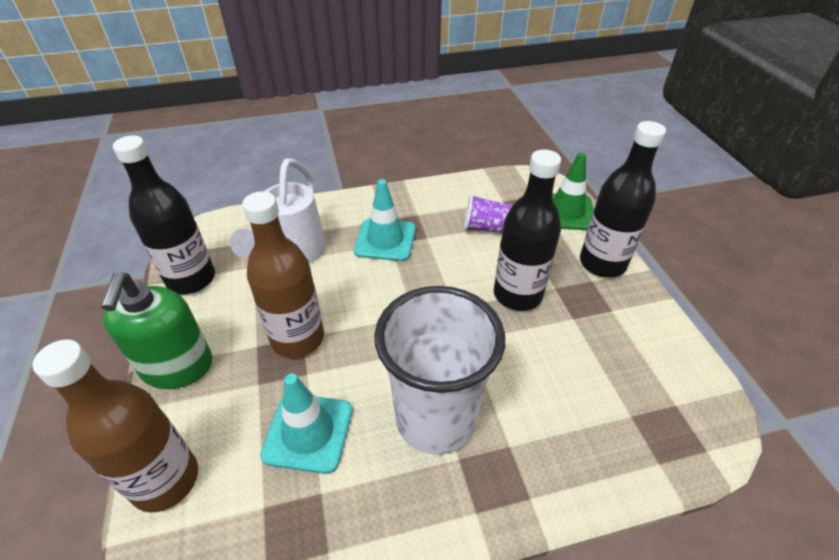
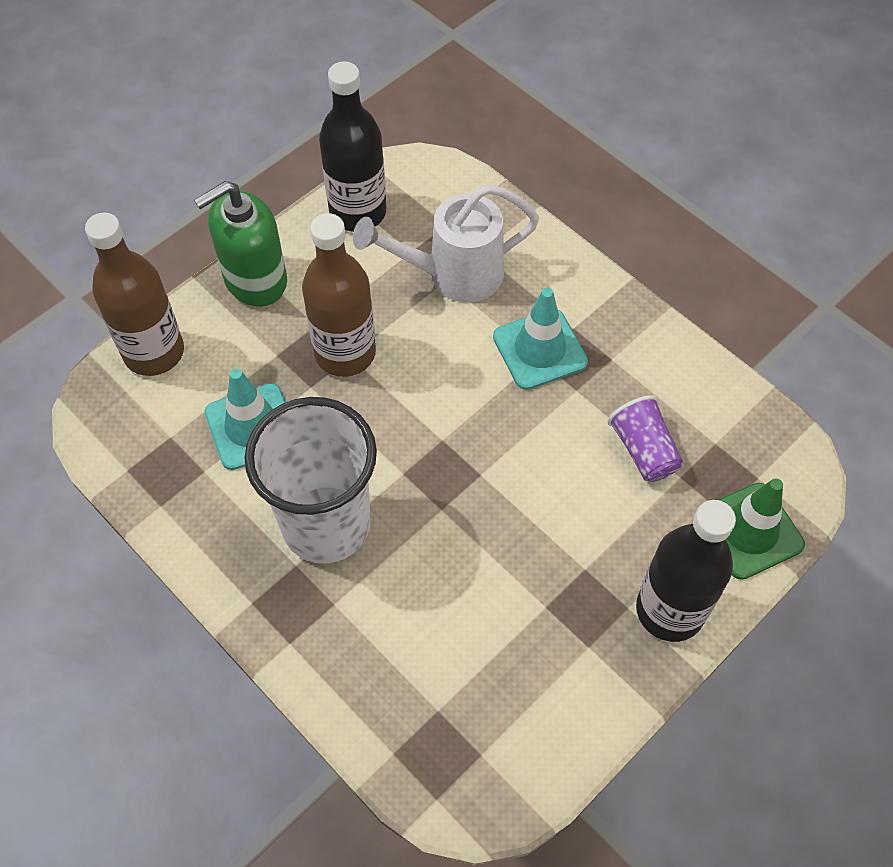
camera: 60 degrees right, 15 degrees up
(517, 294) = (544, 531): black bottle -> none

